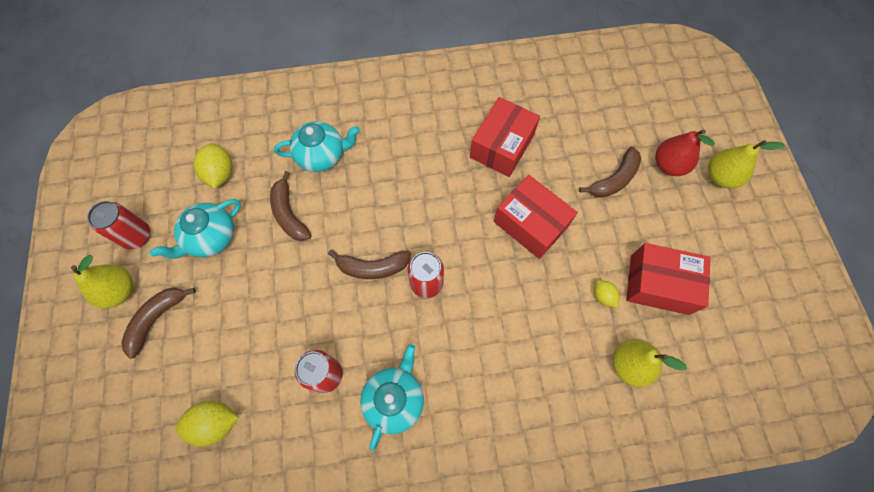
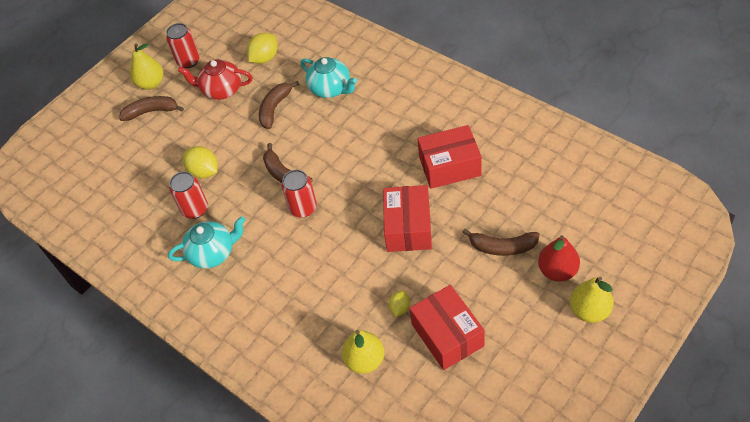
camera: 55 degrees right, 15 degrees down
(211, 238) = (221, 90): turquoise teapot -> red teapot
(215, 423) = (121, 186): yellow lemon -> yellow lemon (204, 172)

